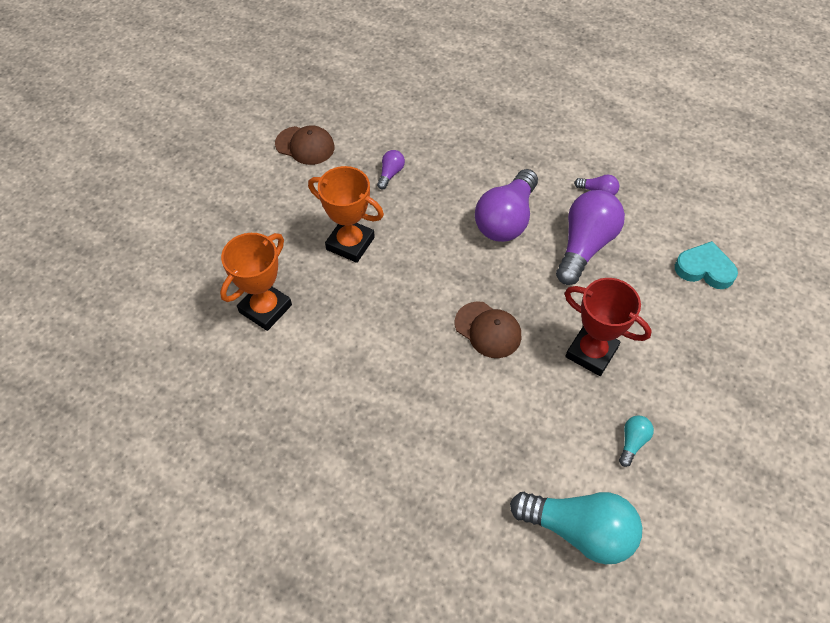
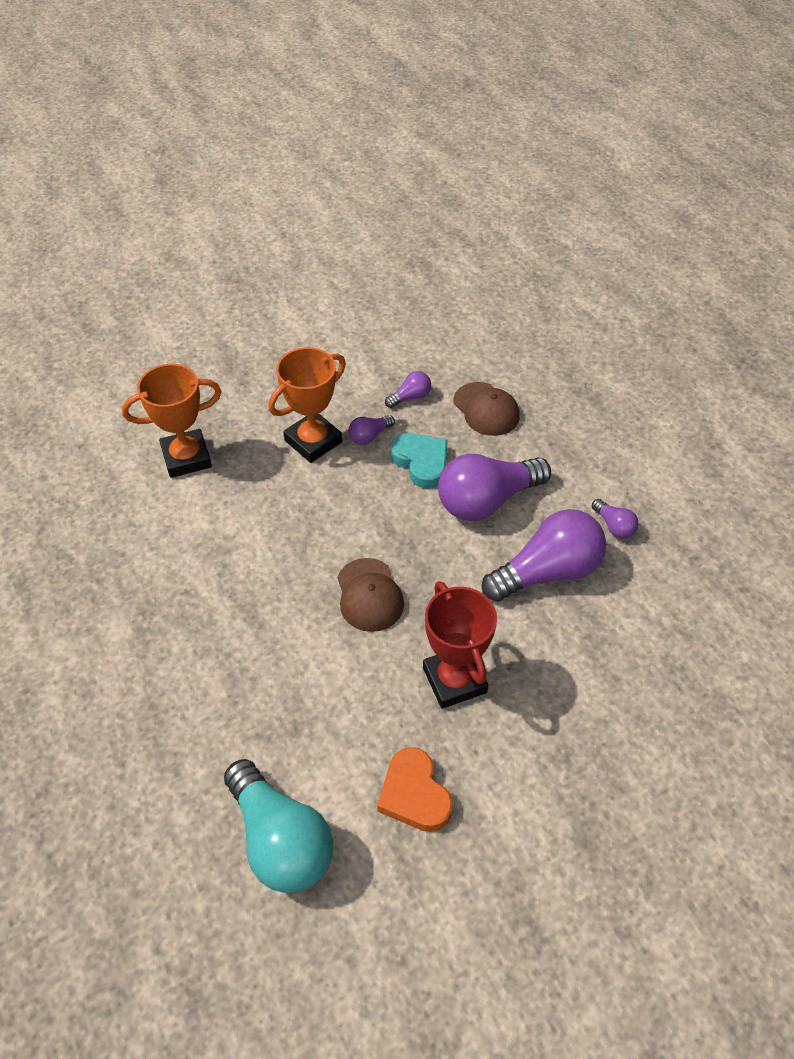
camera: 35 degrees right, 5 degrees down
(305, 145) = (353, 331): brown cap -> brown cap (486, 409)
(350, 243) = (313, 441): orange trophy -> orange trophy turned 75 degrees clockwise
(387, 217) = (369, 436): none -> purple light bulb
(632, 442) = (414, 794): turquoise light bulb -> orange heart
(704, 269) = (664, 672): turquoise heart -> turquoise heart (421, 462)

